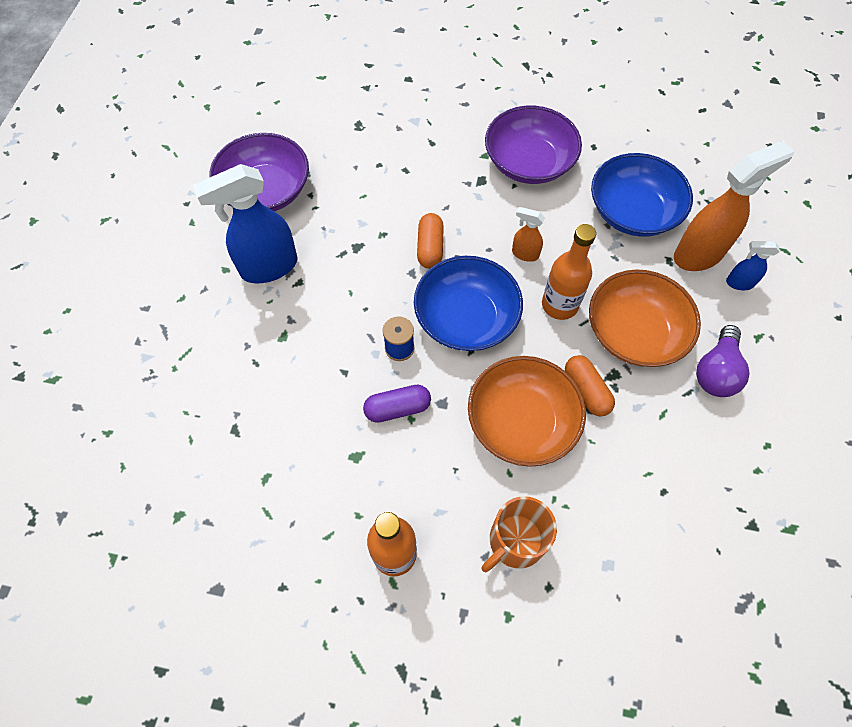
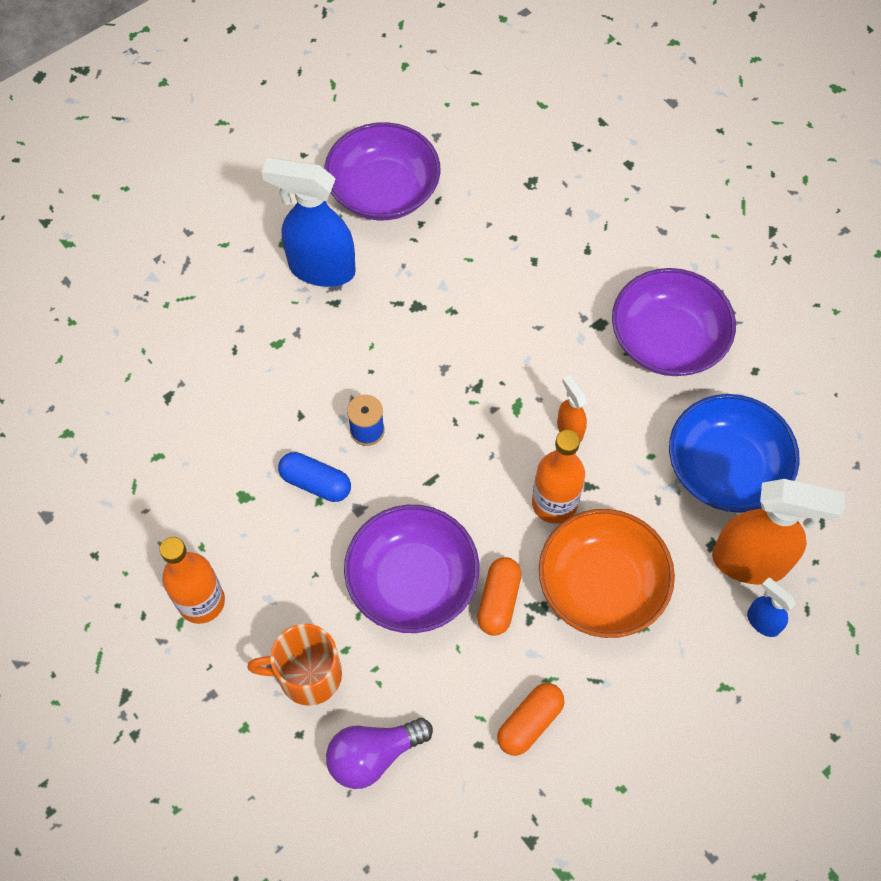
camera: 40 degrees right, 0 degrees up
(397, 408) = (316, 483): purple capsule -> blue capsule
(430, 247) = (484, 356): orange capsule -> orange capsule (530, 722)
(466, 318) = (453, 448): blue bowl -> none
(522, 421) = (412, 581): orange bowl -> purple bowl
(716, 371) = (644, 684): purple light bulb -> purple light bulb (373, 755)

